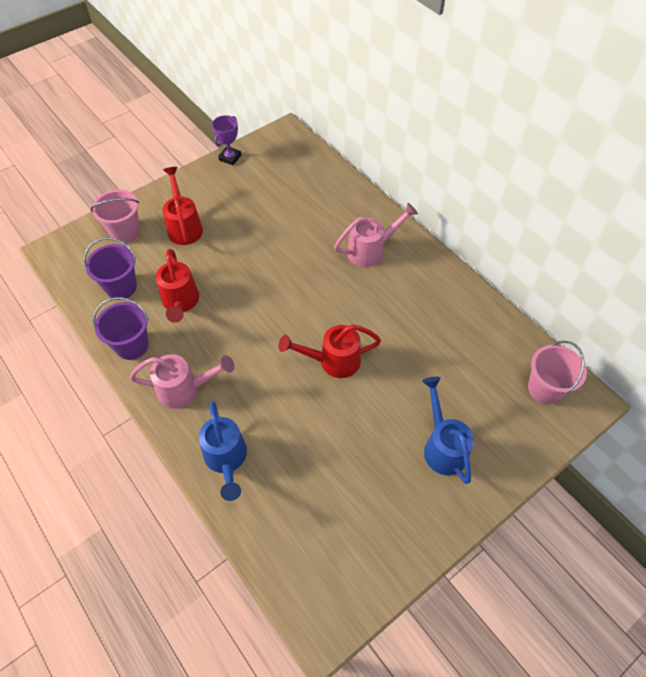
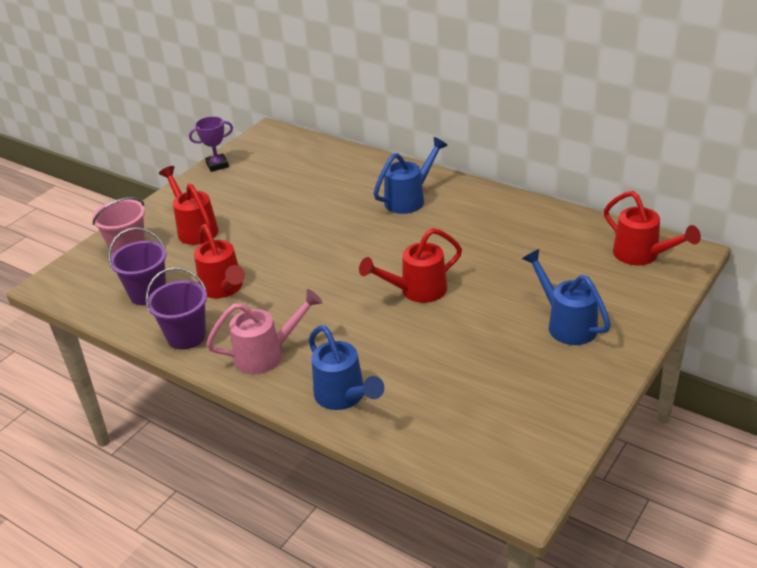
camera: 15 degrees left, 20 degrees down
(230, 158) = (217, 165): purple trophy -> purple trophy turned 60 degrees clockwise
(371, 250) = (409, 199): pink watering can -> blue watering can
(545, 389) = (642, 255): pink bucket -> red watering can

